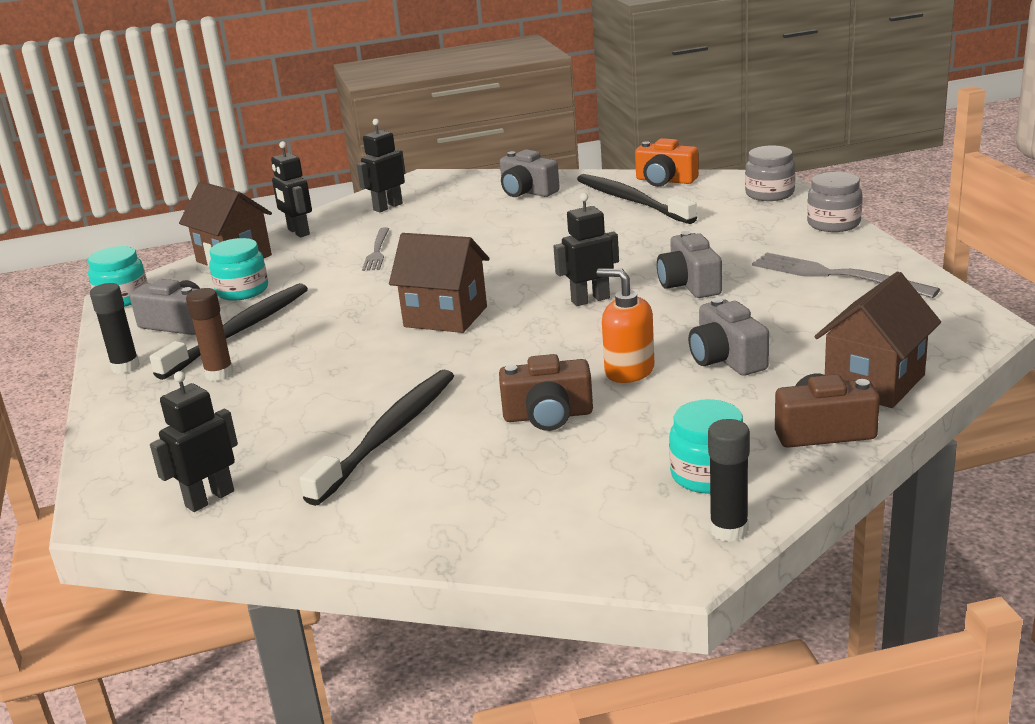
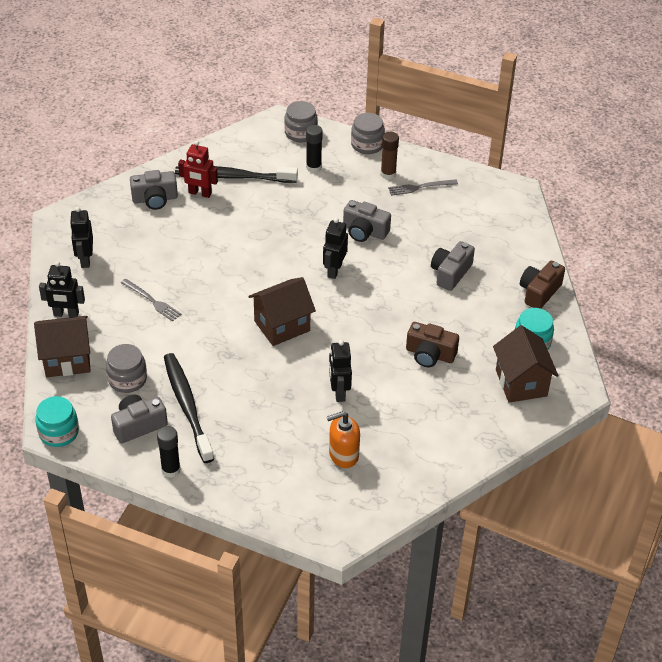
camera: 55 degrees left, 20 degrees up
(209, 498) = (368, 497): black robot -> black robot (339, 392)
(219, 374) = (234, 438): brown glue stick -> brown glue stick (388, 174)
(242, 291) = (127, 379): turquoise jar -> grey jar
(389, 435) = (382, 411): black toothbrush -> none
(548, 416) = (430, 354): brown camera -> brown camera turned 75 degrees clockwise
(575, 201) = (200, 193): none -> red robot
(629, 371) = (422, 306): orange soap dispenser -> orange soap dispenser (343, 455)
(665, 181) = (224, 148): orange camera -> none
(726, 359) = (450, 273): grey camera -> grey camera turned 105 degrees clockwise
(729, 530) = (573, 363): black glue stick -> black glue stick (313, 167)
(835, 276) = (420, 187): grey fork -> grey fork, size x0.63
(874, 383) = (522, 252): brown house -> brown house (521, 383)

